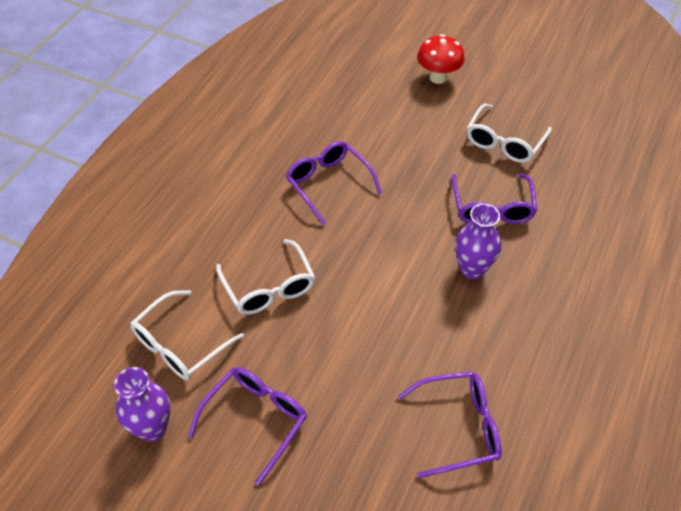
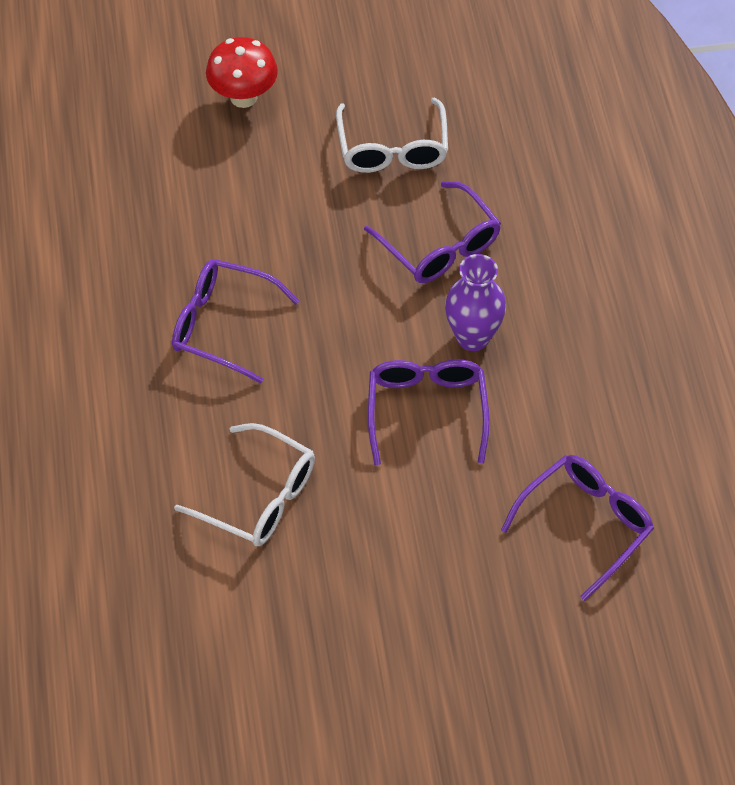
camera: 35 degrees left, 5 degrees up
(152, 428) = (265, 733): purple vase -> none
(181, 344) = (213, 624): white glasses -> none
(255, 421) = (370, 653): purple glasses -> purple glasses (427, 412)

